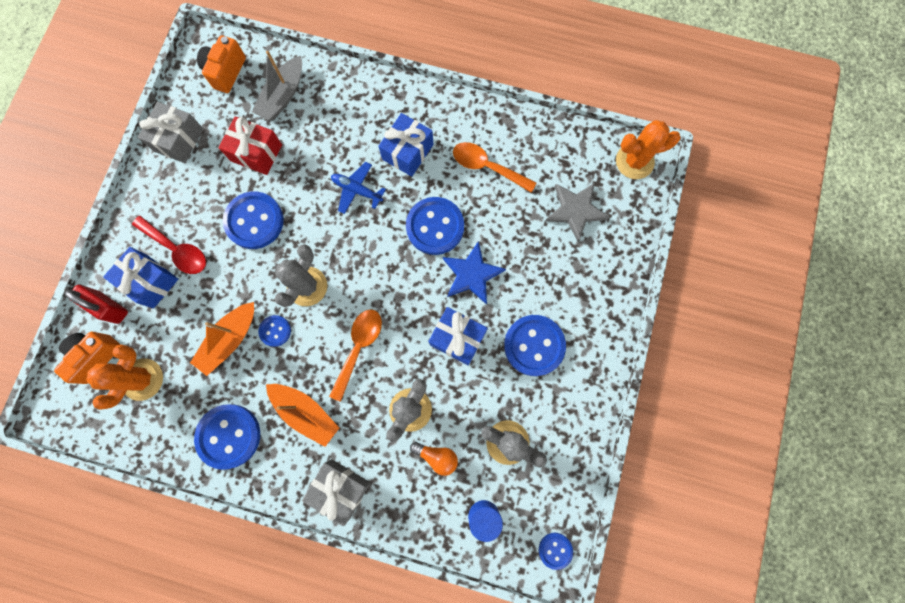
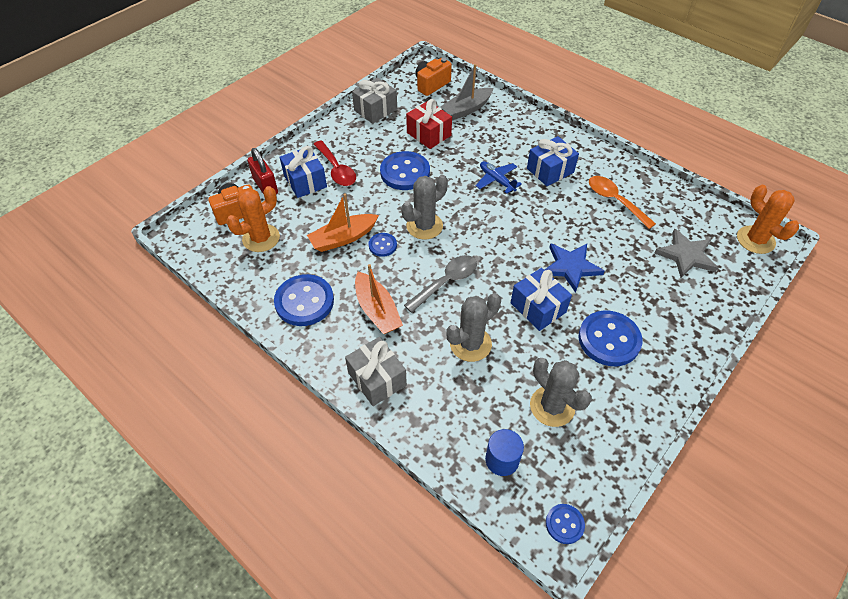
camera: 25 degrees right, 25 degrees down
(358, 348) = (446, 282): orange spoon -> grey spoon
(435, 227) = (552, 224): blue button -> none
(437, 456) = (478, 390): orange light bulb -> none
(634, 161) = (755, 240): orange cactus -> orange cactus turned 45 degrees clockwise

